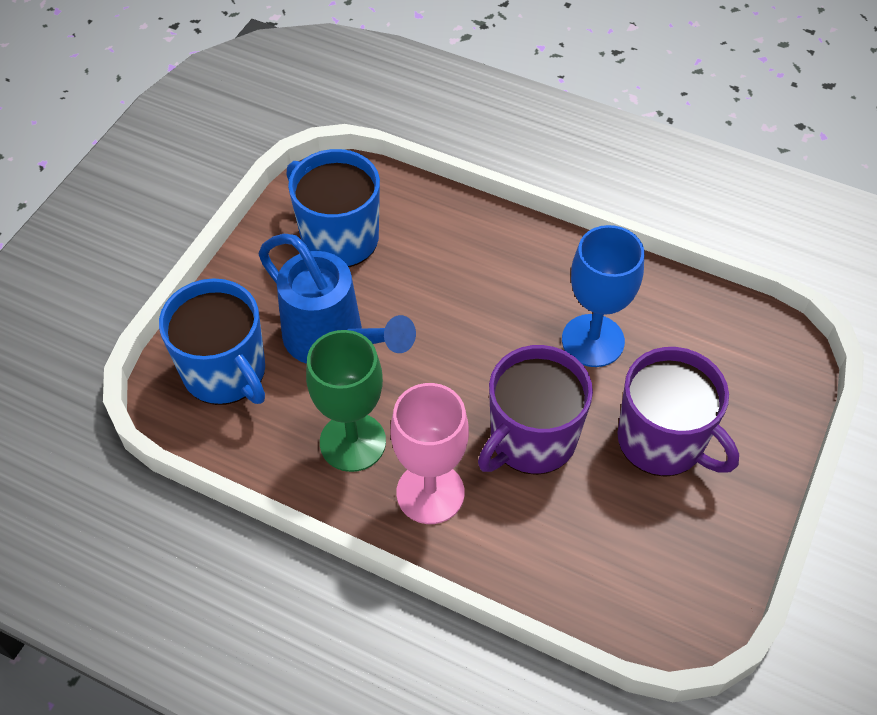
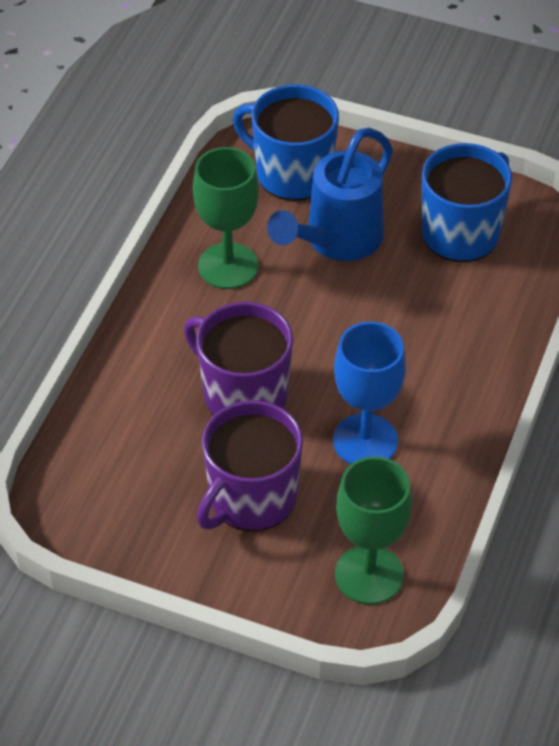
camera: 85 degrees right, 5 degrees down
(226, 372) = (292, 173): blue mug -> blue mug turned 75 degrees clockwise
(430, 493) = (180, 323): pink goblet -> none
(746, 352) = (369, 575): none -> green goblet

